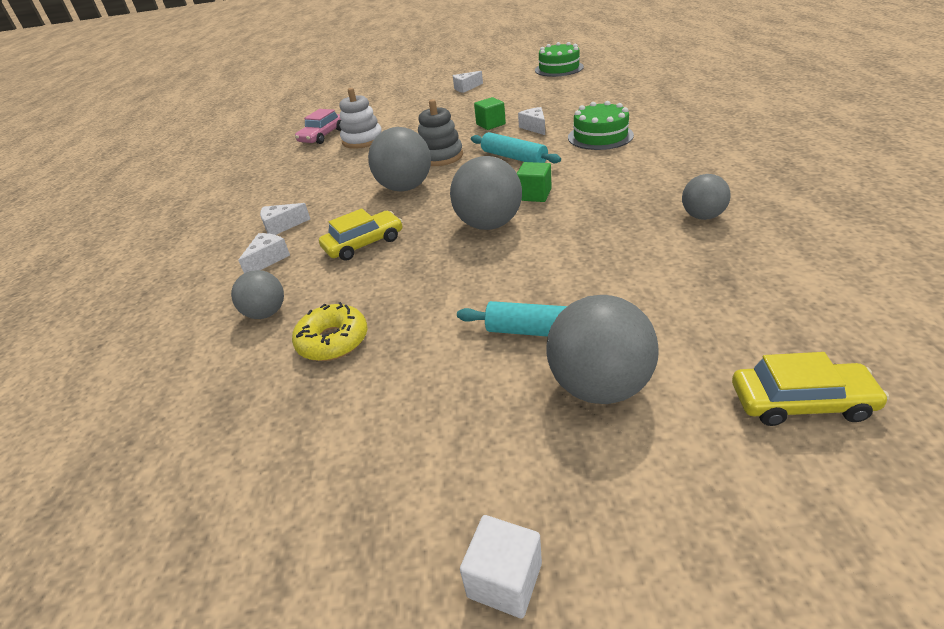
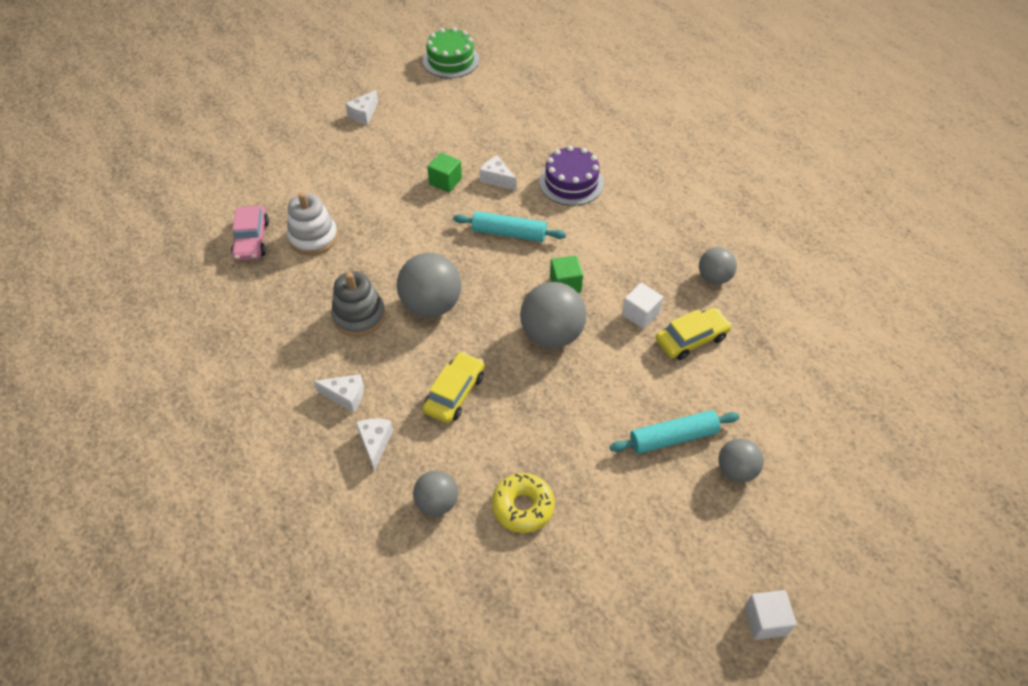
camera: 35 degrees left, 15 degrees up
(282, 226) = (346, 396): white cheese -> white cheese turned 120 degrees counterclockwise
(440, 156) = (430, 247): grey stacking toy -> grey stacking toy (359, 316)
(592, 227) = (640, 314): none -> white cube
(599, 386) = (736, 470): grey ball -> grey ball, size x0.60
(600, 136) = (571, 182): green cake -> purple cake
(801, 402) = (848, 436): yellow car -> yellow car (691, 339)

